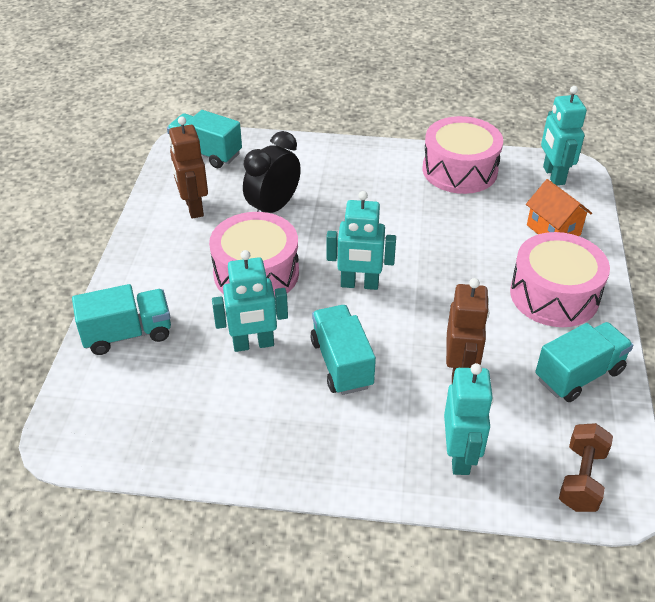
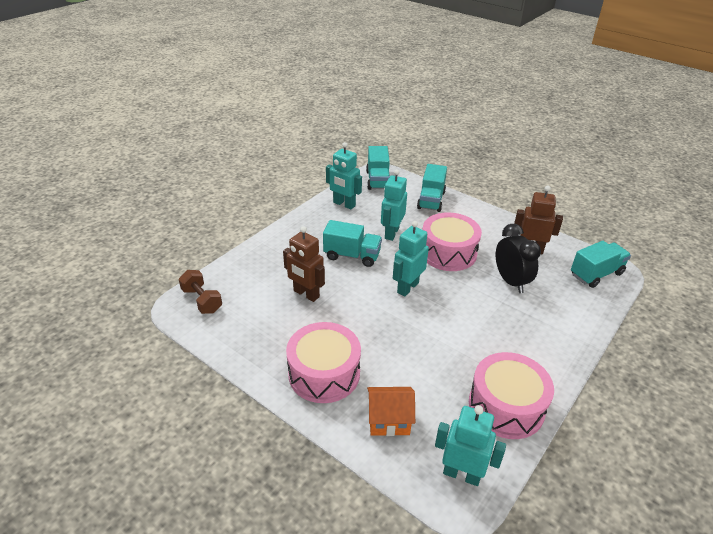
camera: 120 degrees right, 5 degrees down
(460, 456) = (259, 267): turquoise robot -> turquoise robot (344, 204)
(579, 375) = (255, 341): turquoise truck -> turquoise truck (378, 180)

